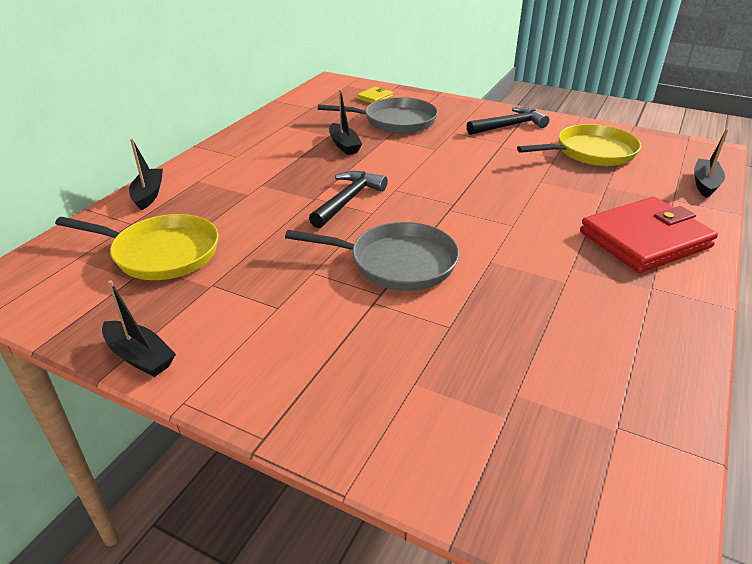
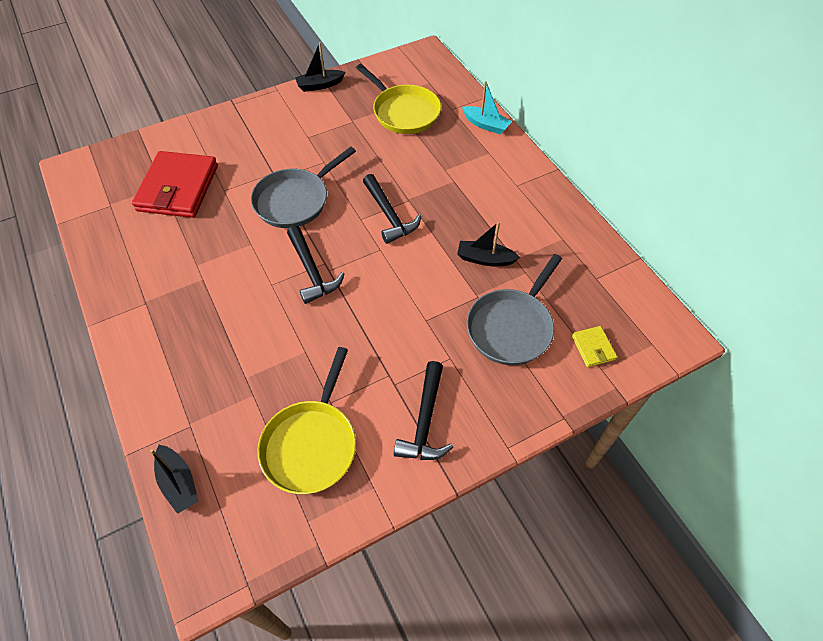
camera: 125 degrees right, 20 degrees up
(148, 195) = (486, 125): black boat -> turquoise boat
(161, 253) = (403, 112): yellow pan -> yellow pan turned 90 degrees counterclockwise
(467, 211) = (312, 271): none -> black hammer
(645, 239) = (178, 347): red wallet -> red wallet (178, 188)

